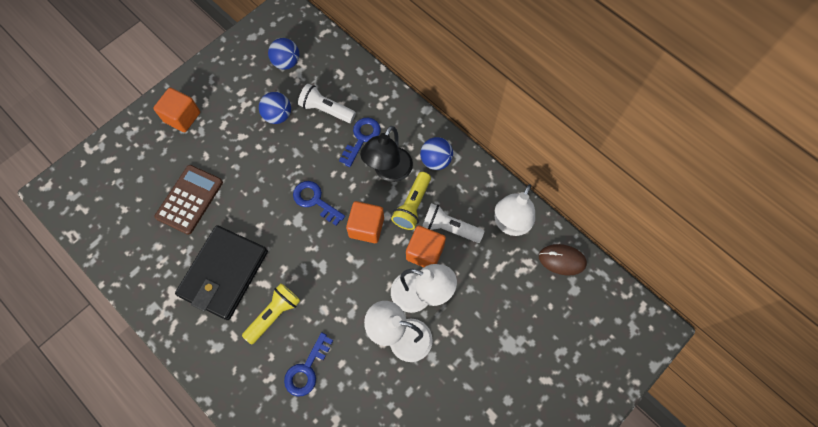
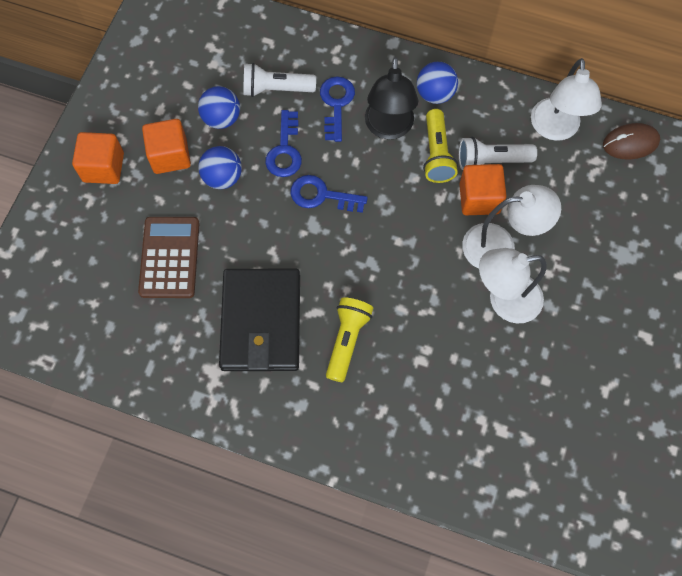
camera: 25 degrees left, 0 degrees up
(286, 62) = (196, 54): blue ball -> blue ball (222, 177)
(306, 370) = (419, 382): blue key -> blue key (285, 150)
(366, 227) = (398, 199): orange cube -> orange cube (170, 156)

